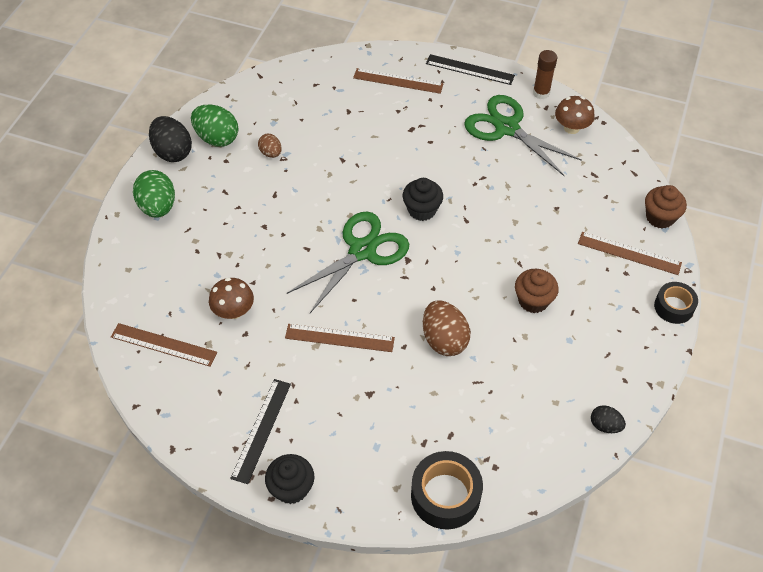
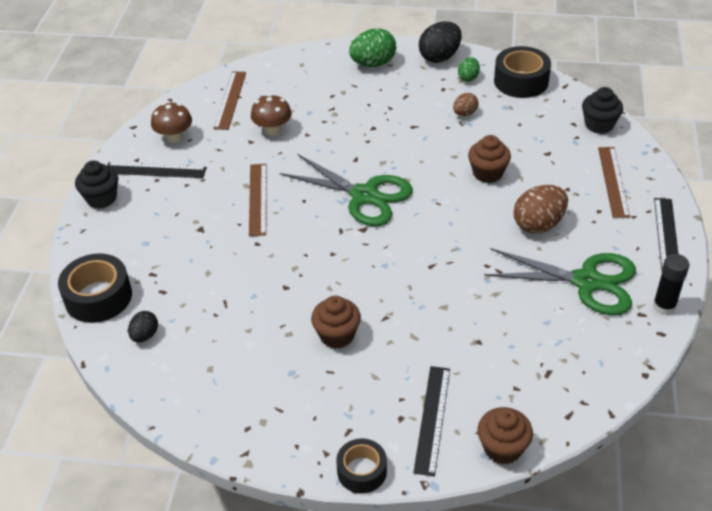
camera: 80 degrees right, 10 degrees down
(217, 138) = (468, 78): green egg -> green egg, size x0.56
(240, 103) = (521, 81): none -> black tape
(361, 156) = (487, 173): none -> brown cupcake
(422, 210) = (432, 229): black cupcake -> black cupcake (599, 125)
(444, 340) = (270, 271): brown egg -> brown egg (538, 224)
(507, 128) = (586, 282): green scissors -> green scissors turned 75 degrees clockwise
(541, 93) = (664, 306): brown glue stick -> black glue stick
(571, 128) = (618, 343): brown mushroom -> brown mushroom (174, 137)
(605, 425) = (186, 414): black egg -> black egg (145, 335)
(629, 253) = (432, 419): brown ruler -> black ruler

